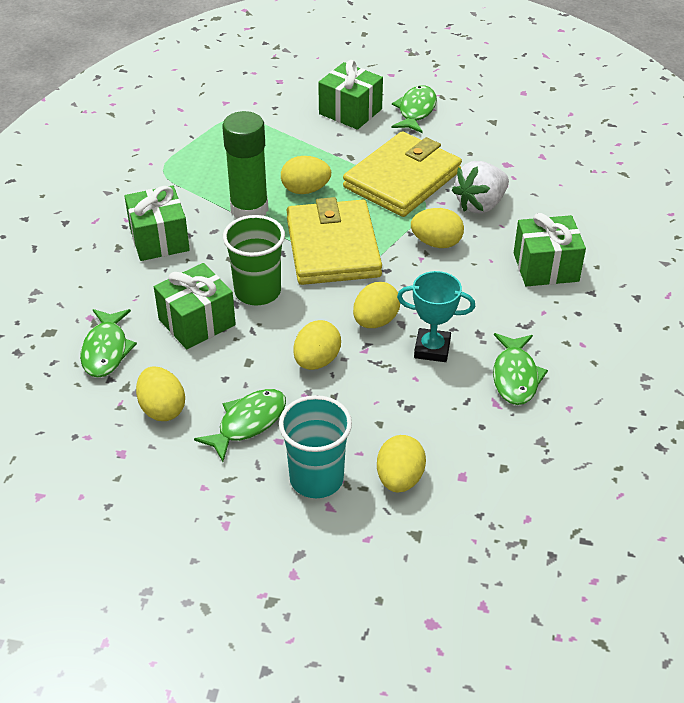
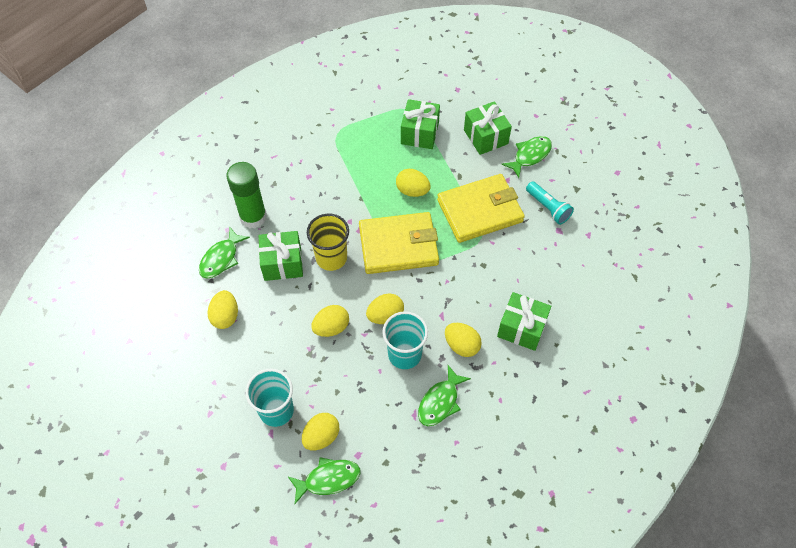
camera: 30 degrees right, 15 degrees up
(159, 239) = (300, 189): green gift -> green gift (419, 133)
(248, 423) = (264, 351): green fish -> green fish (328, 479)
(249, 209) = (368, 190): green glue stick -> green glue stick (253, 217)
(257, 291) = (331, 258): green cup -> yellow cup
(333, 247) = (398, 246): yellow wallet -> yellow wallet turned 60 degrees clockwise
(432, 349) = (404, 354): turquoise trophy -> turquoise cup
(436, 243) = (465, 274): yellow egg -> yellow egg (461, 345)
(477, 149) = (548, 208): none -> turquoise flashlight
(480, 204) = (516, 256): white strawberry -> none

